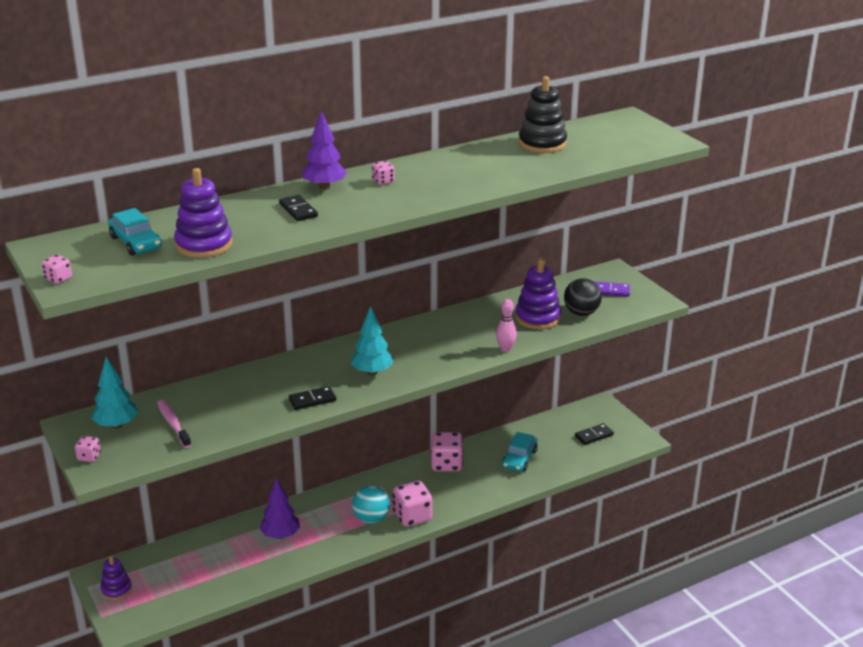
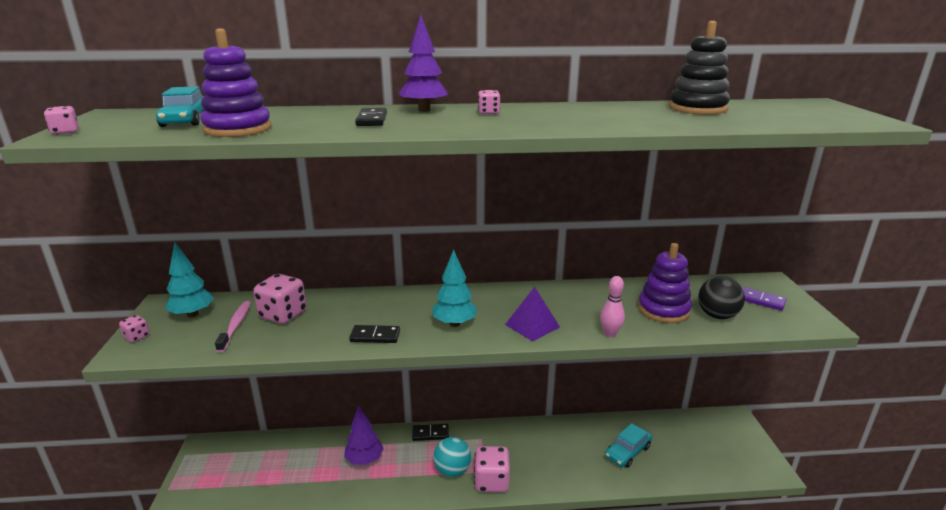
camera: 25 degrees right, 5 degrees down
(116, 590) = (201, 466): purple stacking toy -> none
(439, 358) = (532, 325): none -> purple pyramid
(446, 464) = (552, 435): pink dice -> pink dice (283, 315)
(594, 435) = (717, 450): black domino -> black domino (430, 434)

